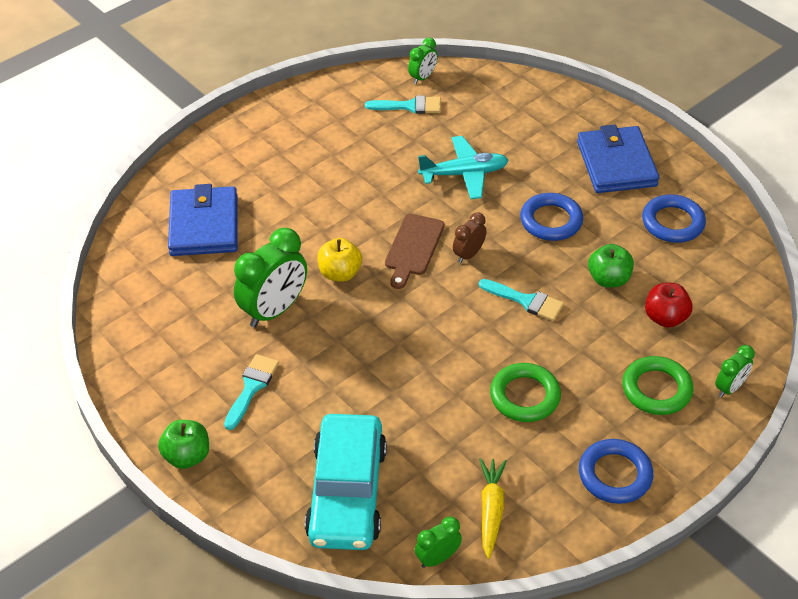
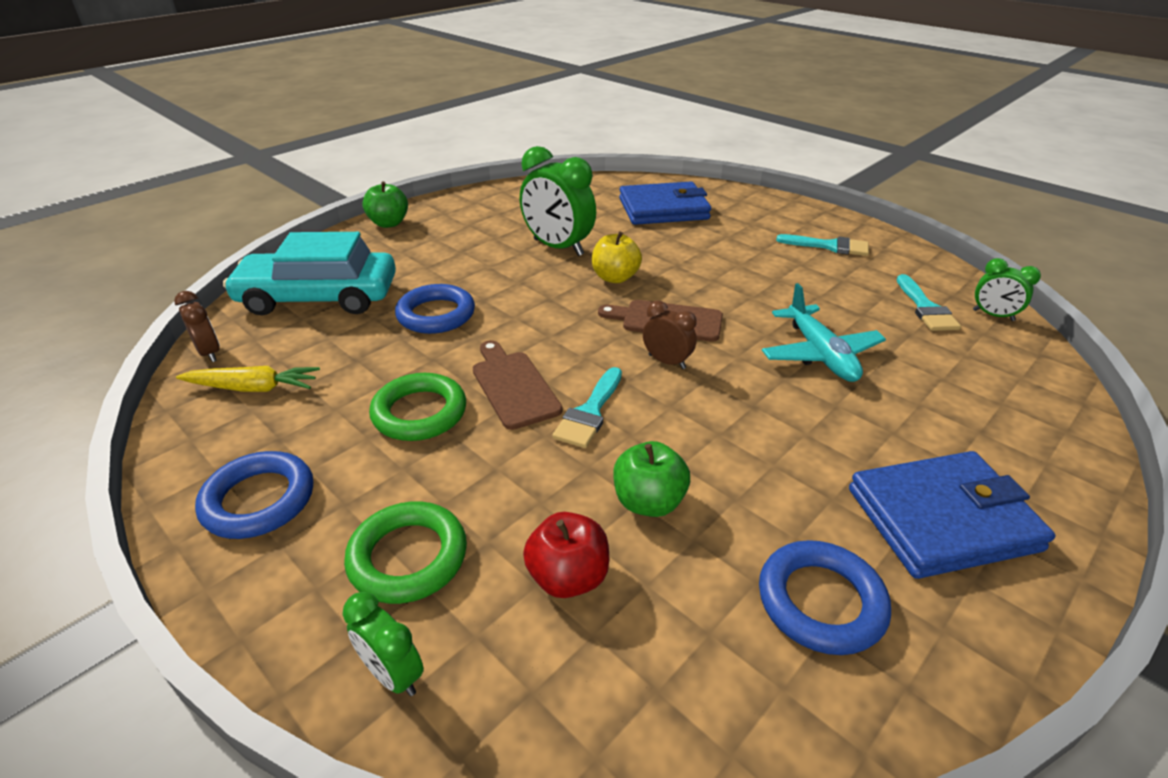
camera: 85 degrees right, 10 degrees down
(252, 387) = (460, 244): turquoise brush -> turquoise brush (829, 246)
(437, 558) = (209, 353): green clock -> brown clock
(495, 342) = (513, 386): none -> brown cutting board
(551, 221) = (760, 436): blue ring -> blue ring (436, 314)

